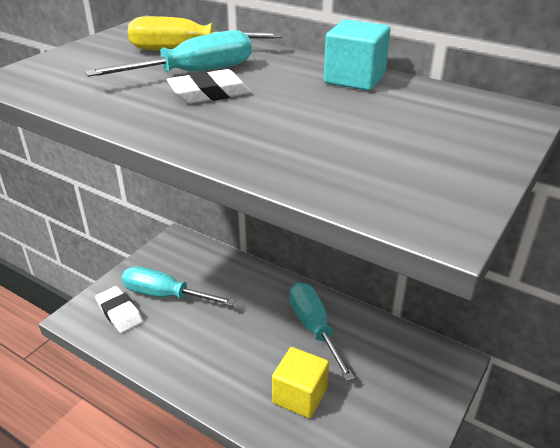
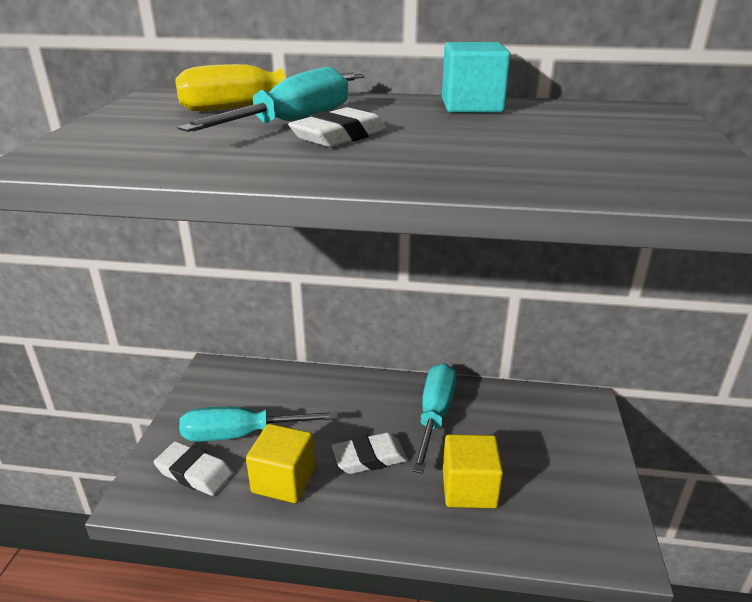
camera: 25 degrees left, 5 degrees down
(172, 339) = (283, 480): none -> yellow cube
(242, 344) = (369, 458): none -> white eraser
(314, 328) = (435, 415): turquoise screwdriver -> turquoise screwdriver turned 60 degrees clockwise

